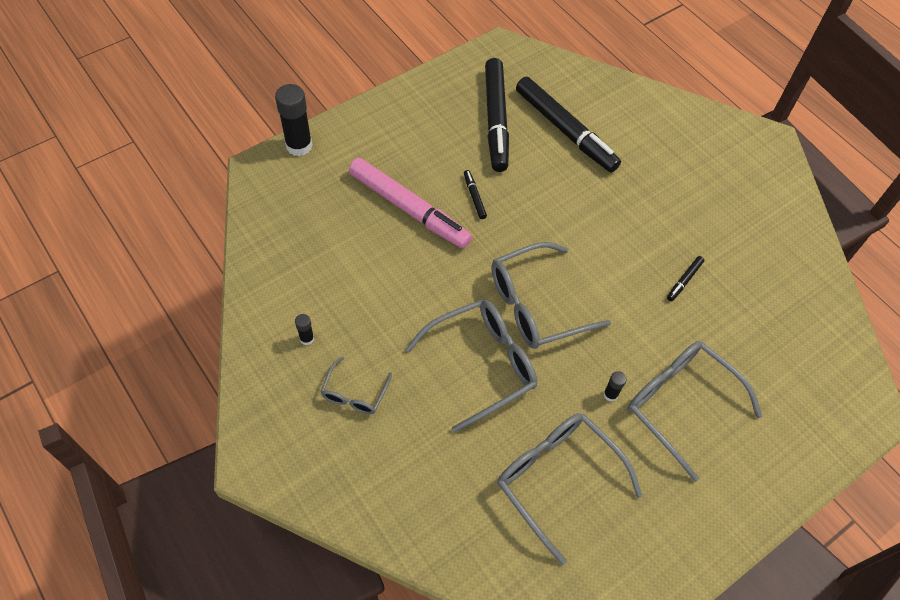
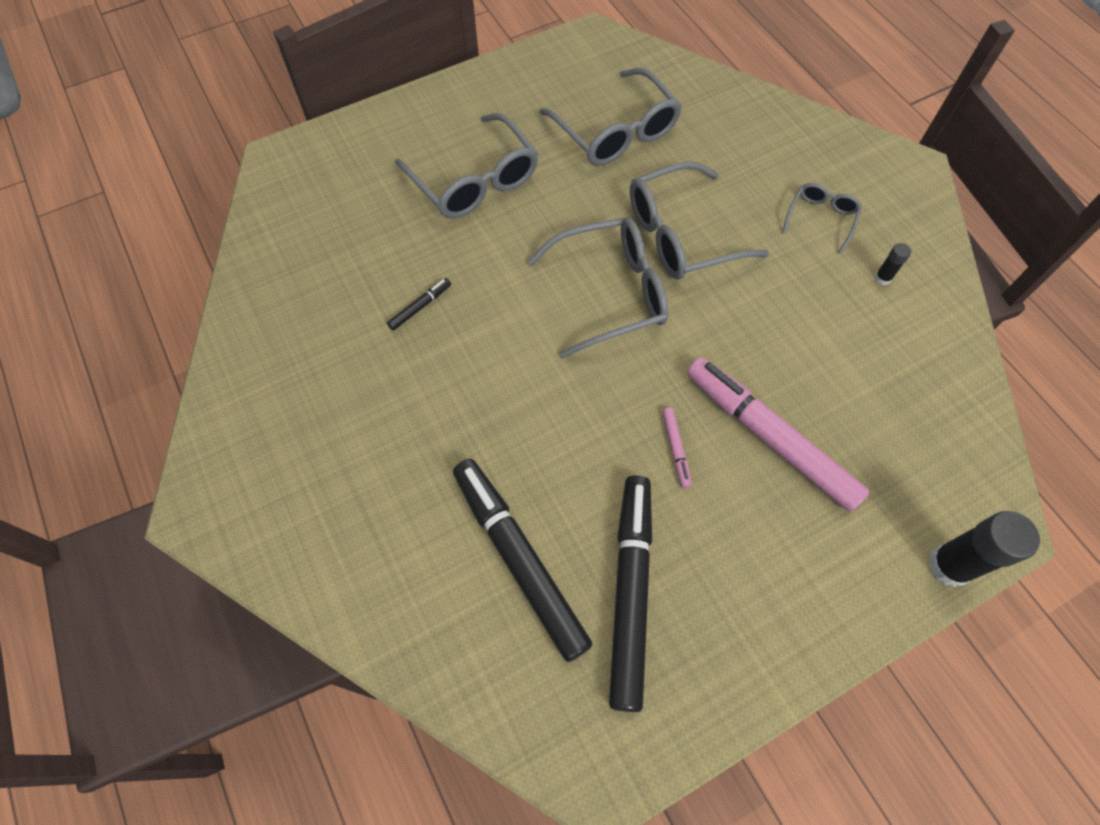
camera: 170 degrees left, 5 degrees up
(474, 197) = (675, 449): black marker -> pink marker
(610, 394) = (546, 195): black glue stick -> none

